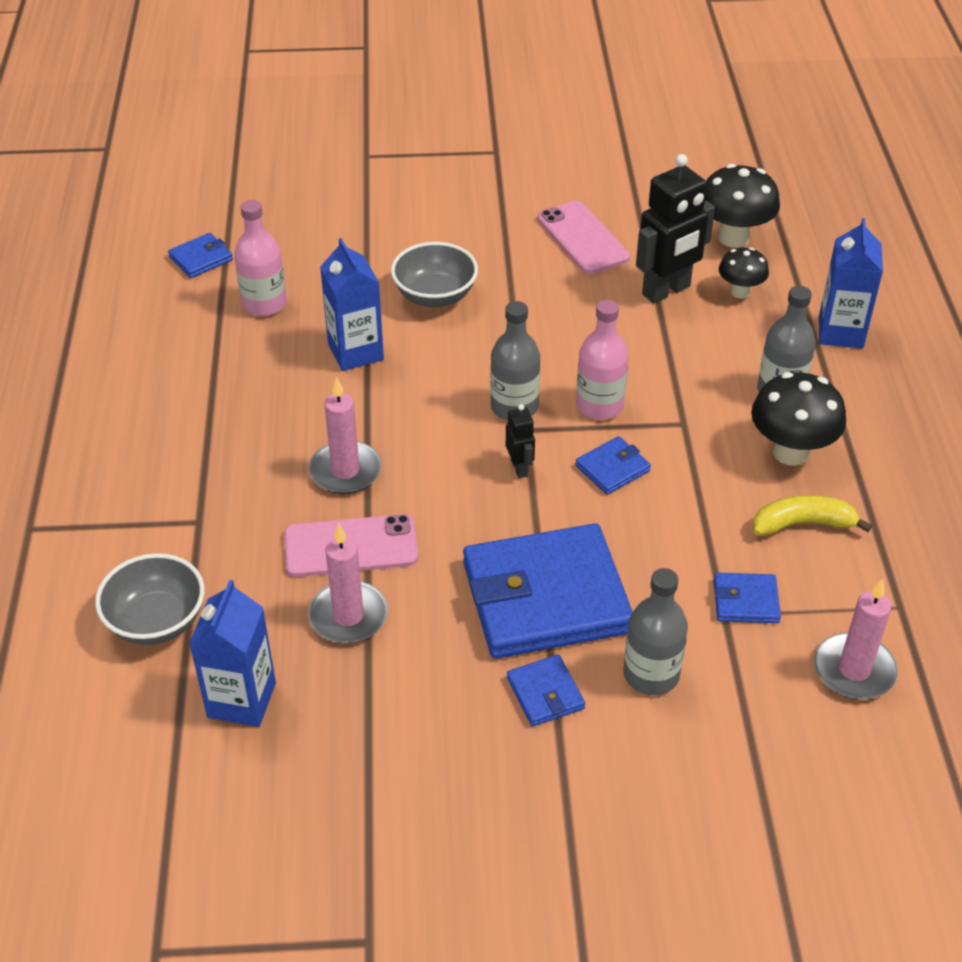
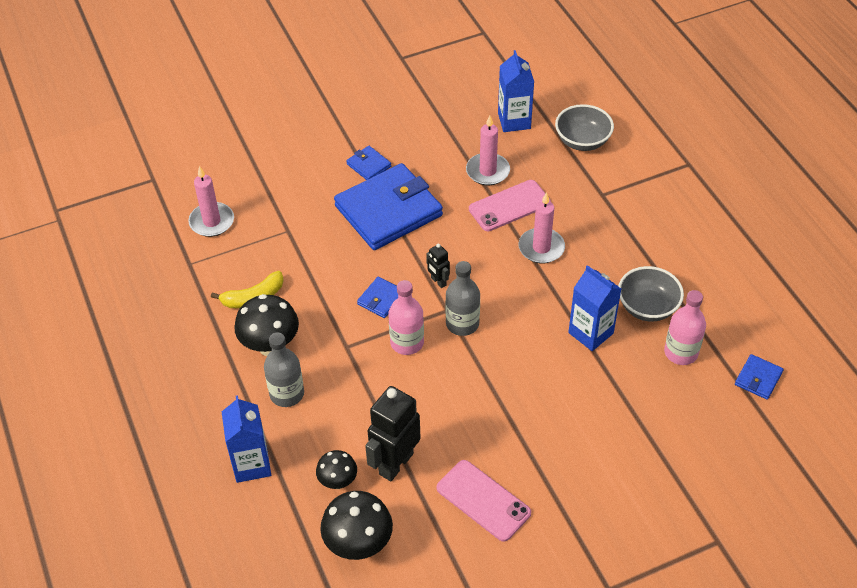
camera: 160 degrees right, 5 degrees up
(435, 296) = (566, 400): grey bowl -> grey bowl (647, 307)
(651, 674) = (318, 189): grey bottle -> none
(745, 601) = (277, 241): blue wallet -> none

